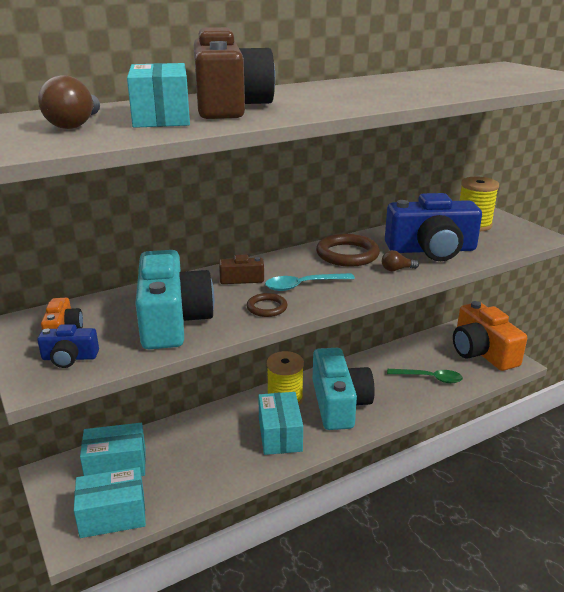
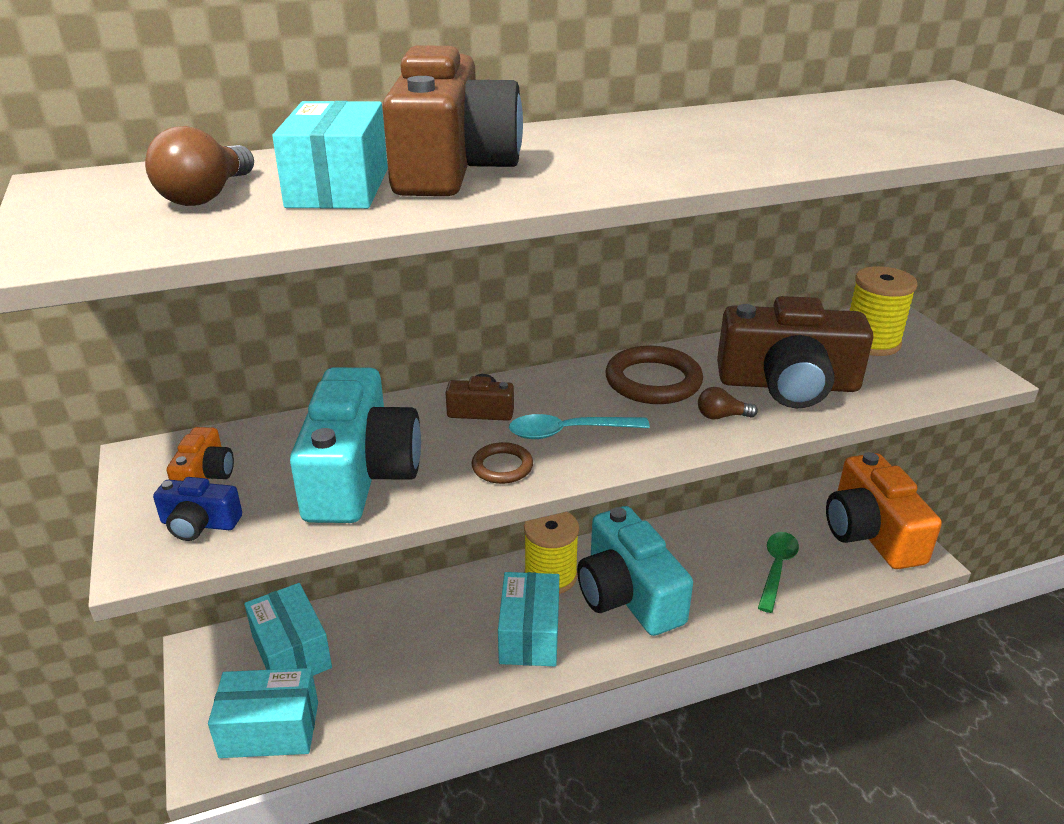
camera: 10 degrees right, 5 degrees up
(116, 465) = (291, 652): turquoise box -> turquoise box turned 60 degrees clockwise
(339, 403) = (628, 594): turquoise camera -> turquoise camera turned 150 degrees clockwise
(429, 378) = (776, 568): green spoon -> green spoon turned 90 degrees counterclockwise
(431, 250) = (788, 384): blue camera -> brown camera

